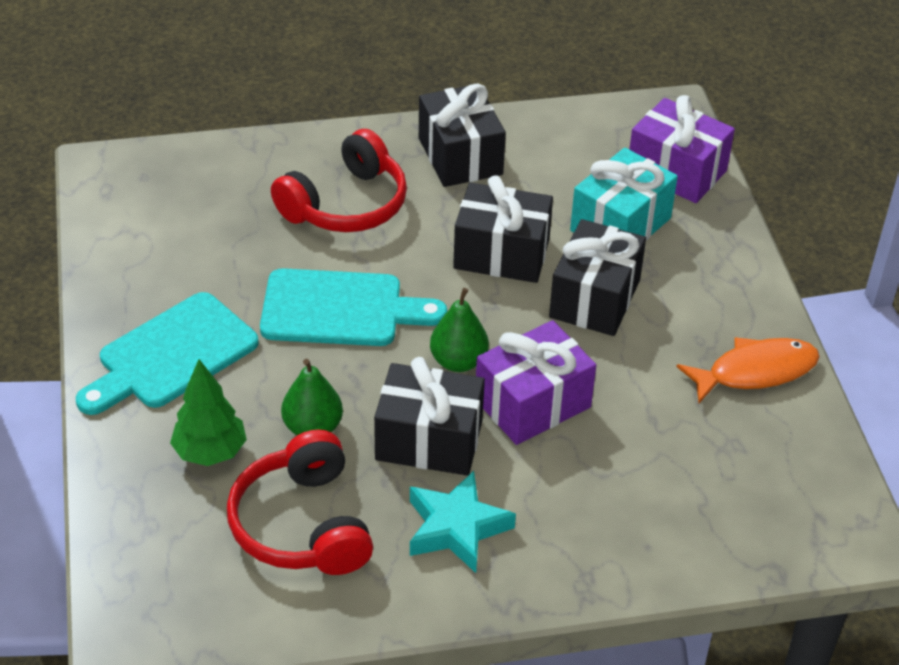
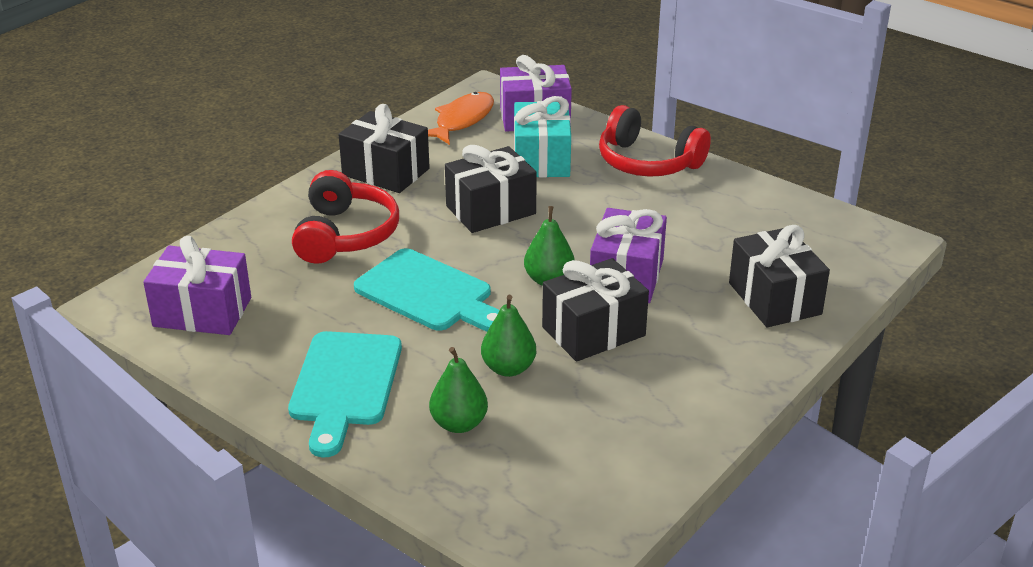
camera: 40 degrees left, 10 degrees down
(151, 215) = (202, 312): none -> purple gift
(210, 452) = (459, 424): green tree -> green pear
(302, 525) = (583, 425): red headphones -> red headphones (647, 162)
(340, 309) = (429, 293): turquoise cutting board -> turquoise cutting board turned 75 degrees clockwise
(456, 528) = (679, 367): turquoise star -> none
(595, 298) = (582, 204): black gift -> black gift (774, 298)
(755, 372) = (725, 193): orange fish -> orange fish (462, 120)

